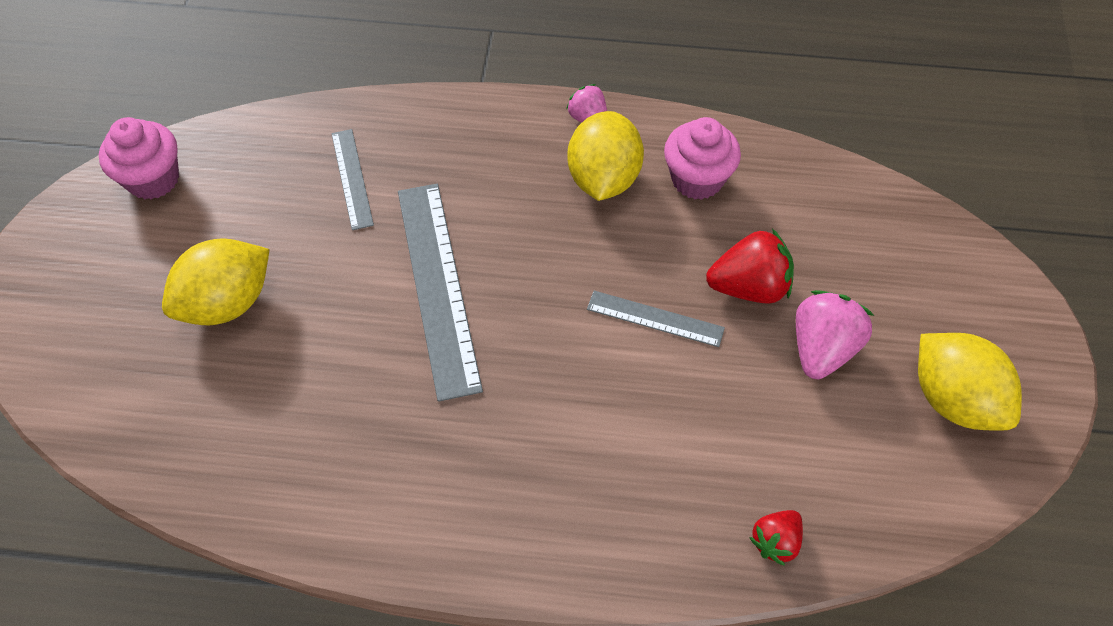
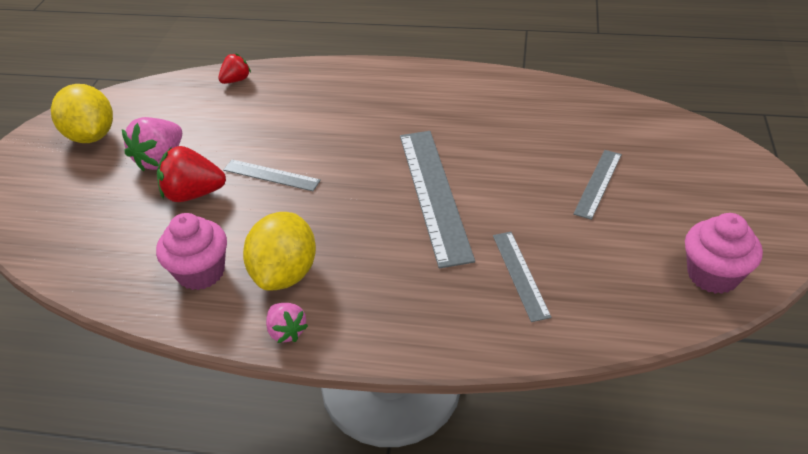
camera: 175 degrees left, 15 degrees down
(228, 303) = (598, 183): yellow lemon -> grey ruler

